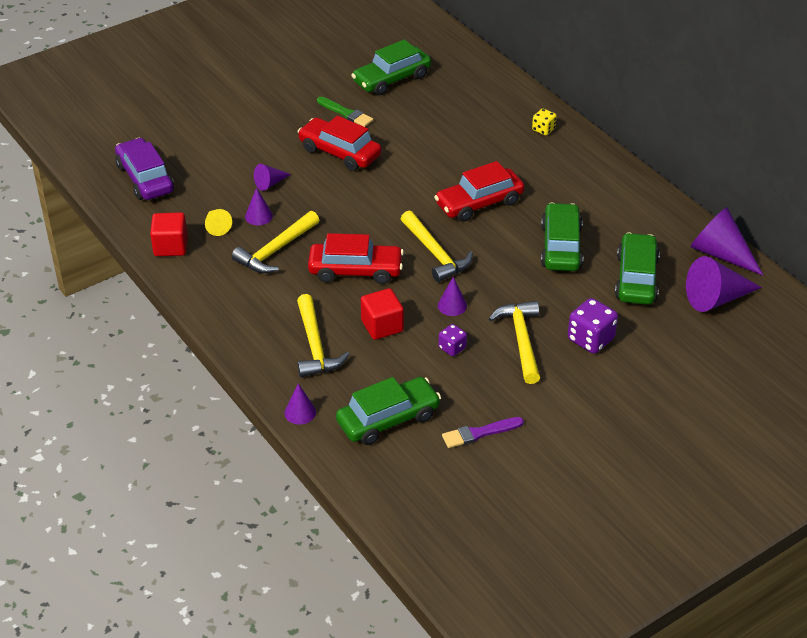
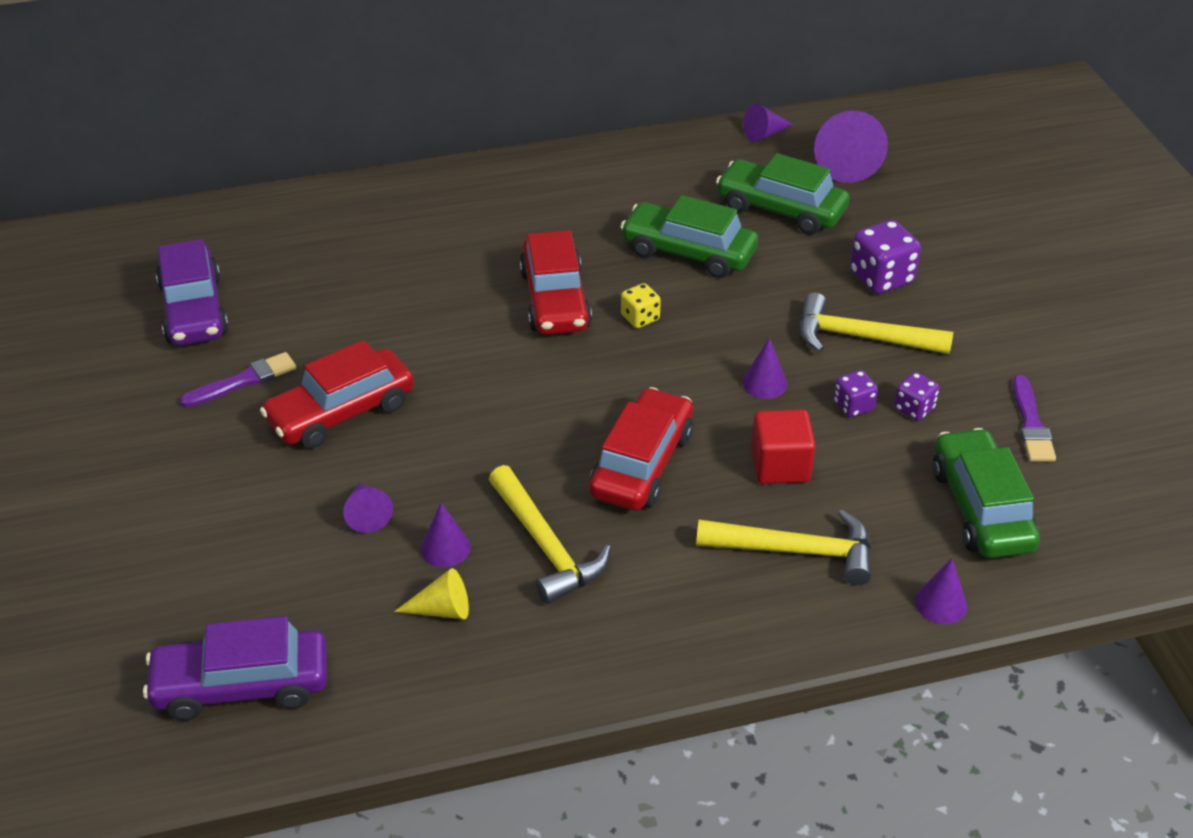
camera: 70 degrees left, 0 degrees up
(170, 246) = (461, 686): red cube -> none
(346, 113) = (244, 381): green brush -> purple brush
(391, 79) = (194, 310): green car -> purple car
(435, 254) = (644, 370): yellow hammer -> none
(464, 375) = (914, 408): none -> purple dice
(543, 129) = (429, 199): yellow dice -> yellow dice (640, 318)
(720, 254) = (765, 134): purple cone -> purple cone, size x0.53

